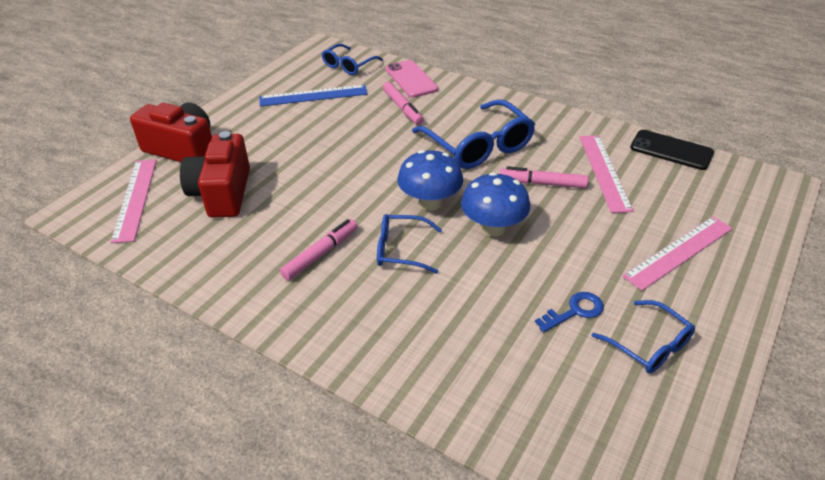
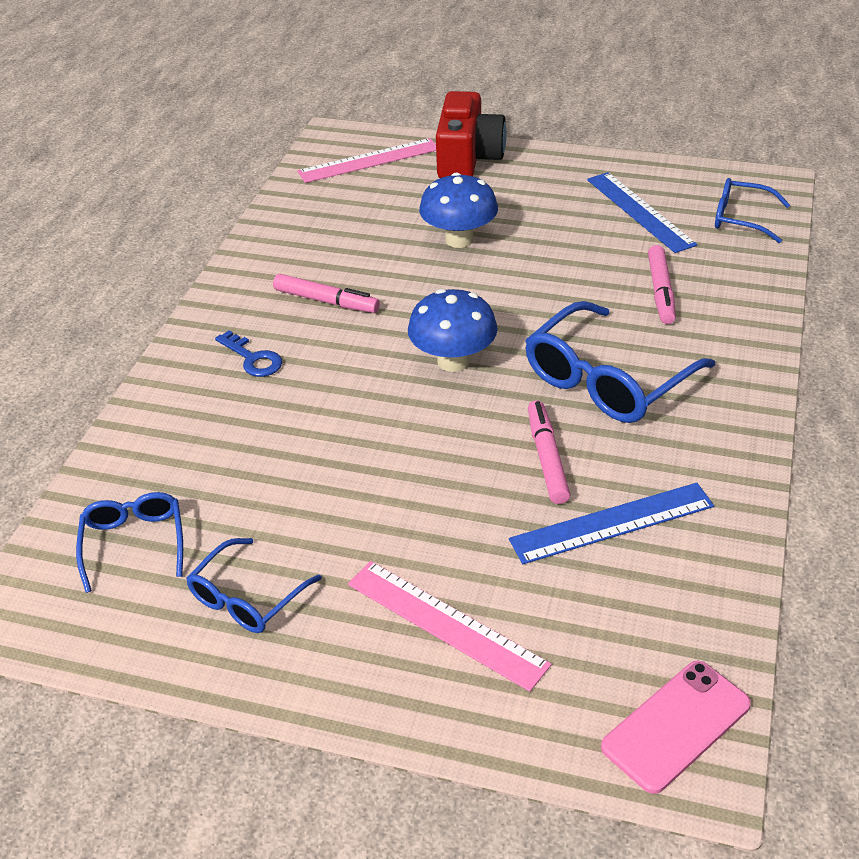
camera: 75 degrees right, 0 degrees up
(222, 193) = (402, 208): red camera -> none
(401, 250) = (354, 357): blue glasses -> blue glasses (134, 543)
(402, 108) = (660, 291): pink marker -> pink marker turned 45 degrees counterclockwise
(411, 79) = (746, 281): pink phone -> pink phone (676, 726)
(493, 228) = (425, 425): blue mushroom -> blue mushroom (459, 239)
(574, 311) = (290, 521): blue key -> blue key (252, 358)
(604, 172) = (612, 523): pink ruler -> blue ruler
(671, 150) = (725, 605): black phone -> none

